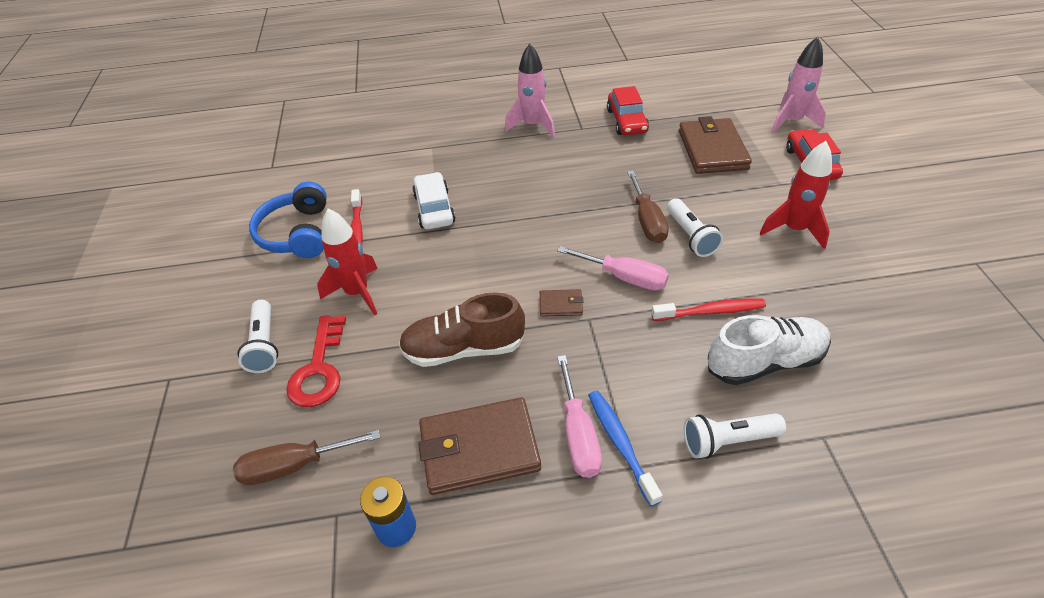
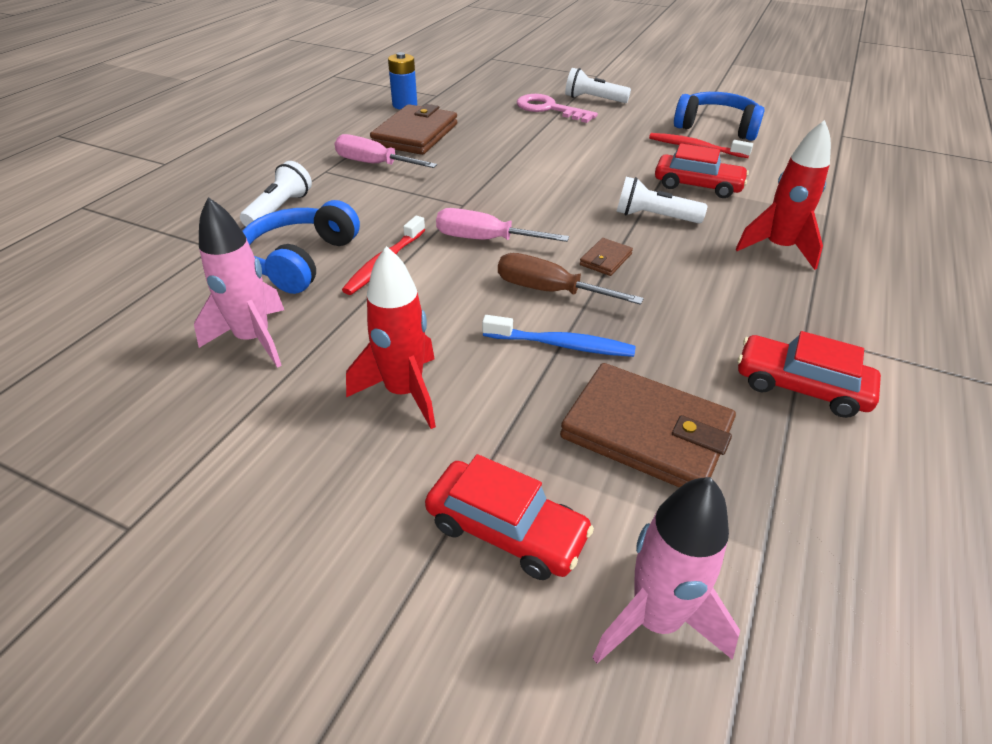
camera: 120 degrees right, 5 degrees down
(294, 465) = (483, 92): brown screwdriver -> none
(319, 369) = (549, 109): red key -> pink key
(357, 293) = (612, 132): red rocket -> red rocket (778, 248)
(434, 209) = (697, 185): white car -> red car
(463, 349) = (502, 151): brown shoe -> none
(532, 125) = (839, 296): pink rocket -> pink rocket (254, 339)
(561, 305) = (494, 199): brown wallet -> brown wallet (605, 259)
(620, 443) = (345, 174): blue toothbrush -> blue toothbrush (562, 345)
(624, 277) = (485, 239): pink screwdriver -> pink screwdriver turned 45 degrees clockwise
(690, 236) = (491, 306): white flashlight -> white flashlight (654, 217)
(765, 362) = (300, 260): white shoe -> blue headphones

